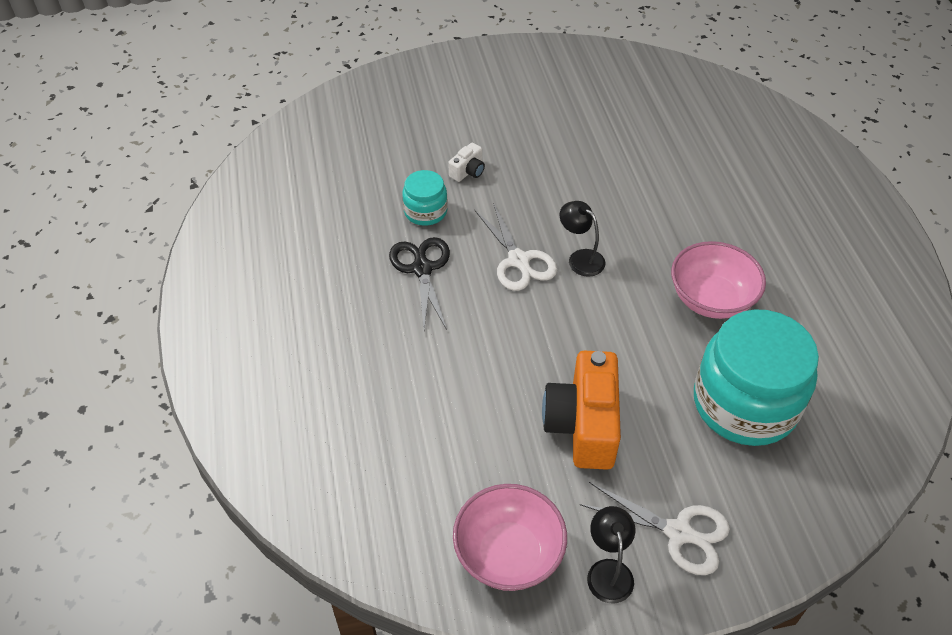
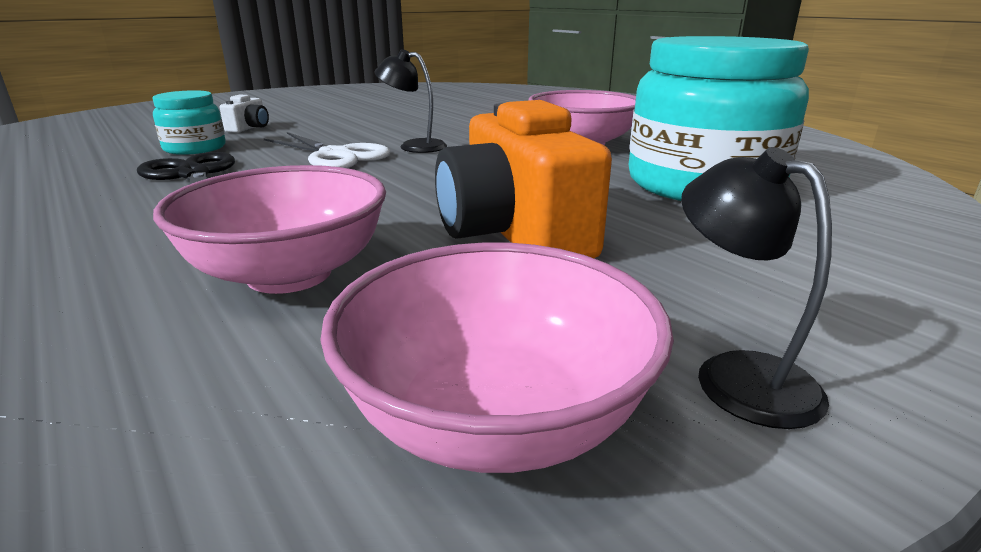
camera: 25 degrees left, 25 degrees down
(458, 424) = (289, 274): none -> pink bowl
(678, 532) = (783, 293): white scissors -> none

